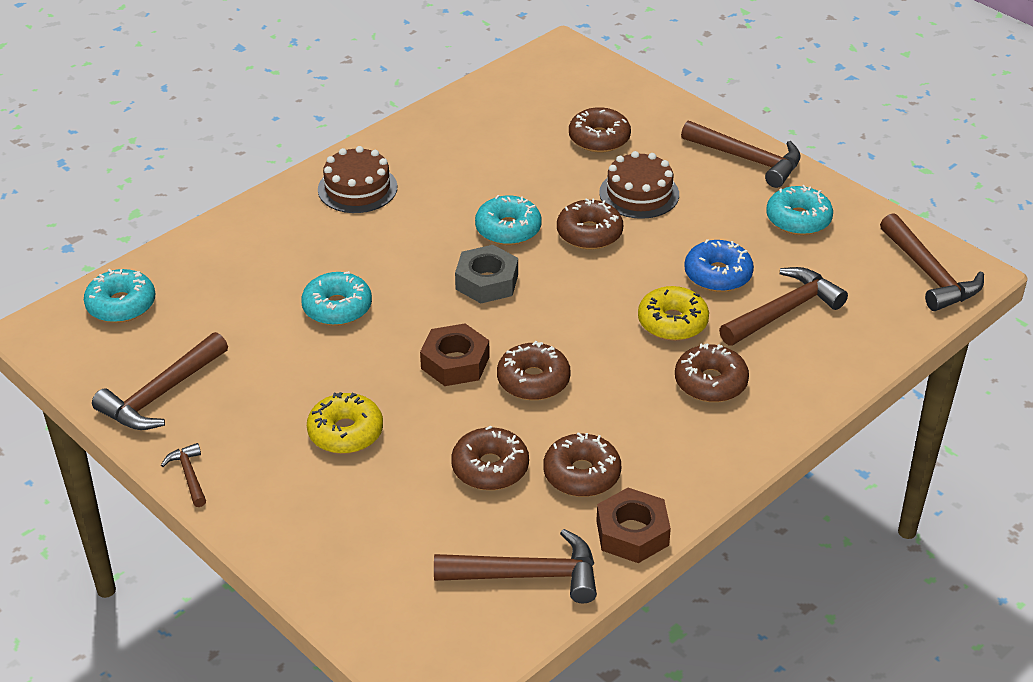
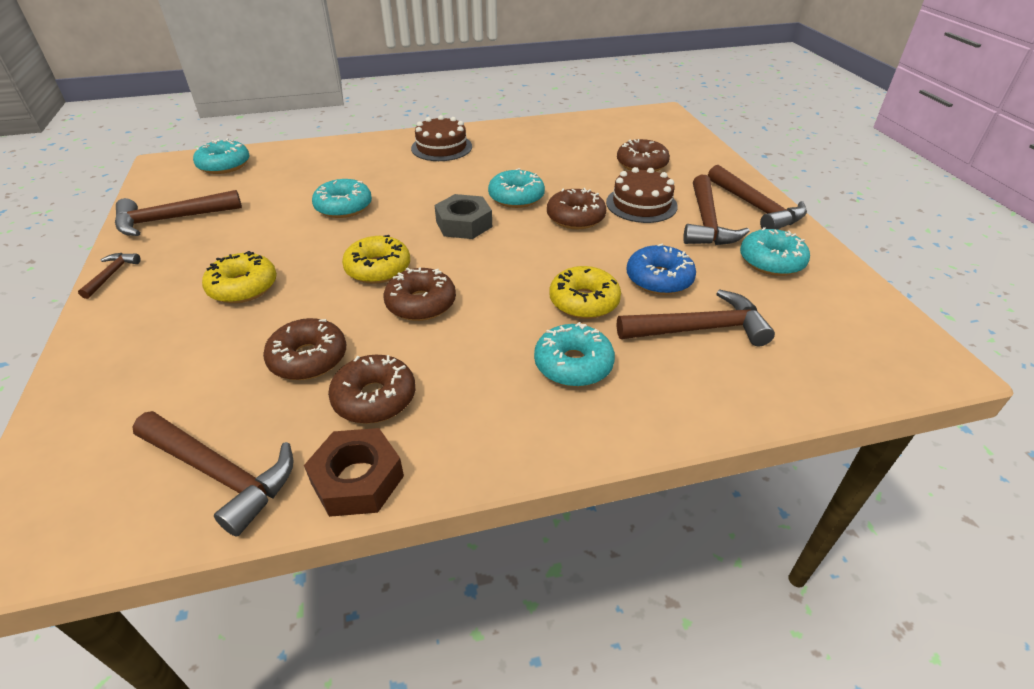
camera: 30 degrees right, 0 degrees up
(455, 362) = (378, 268): brown nut -> yellow donut
(710, 382) = (573, 364): brown donut -> turquoise donut
(929, 274) = (886, 349): brown hammer -> brown hammer (706, 222)

